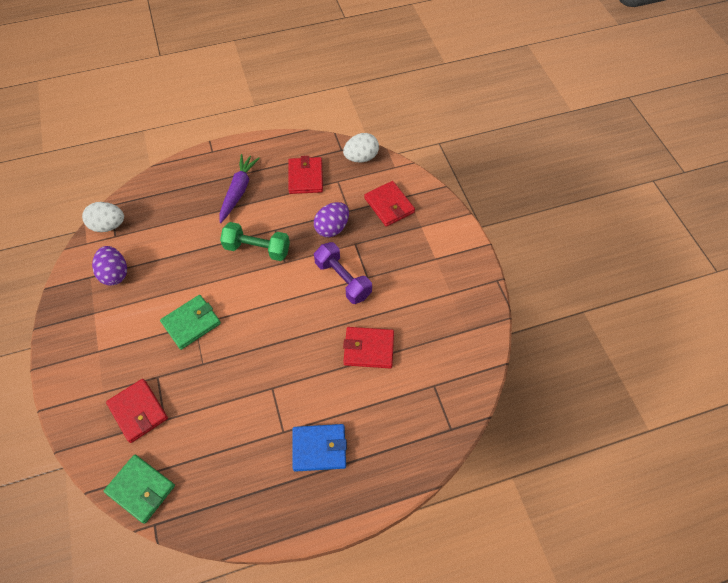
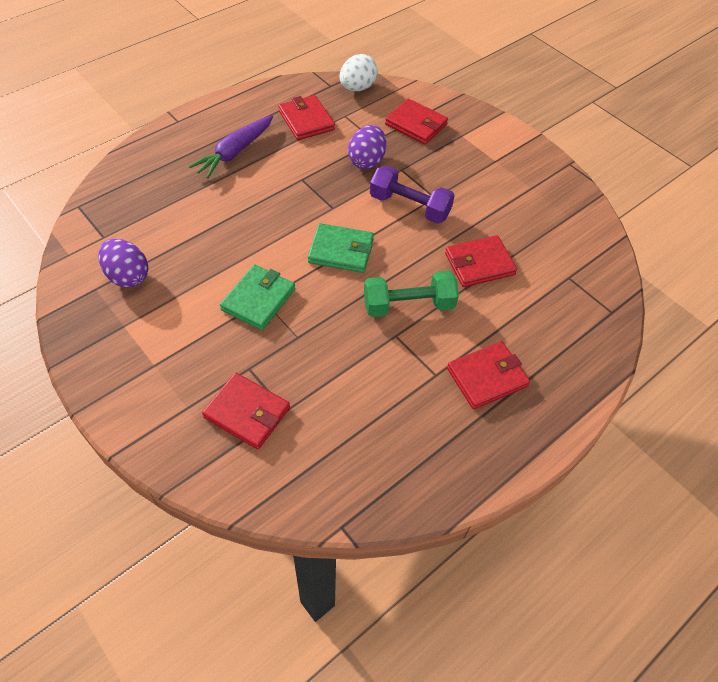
camera: 25 degrees left, 5 degrees down
(109, 225) = (88, 228): white egg -> none
(141, 489) = (301, 495): green wallet -> green wallet (341, 251)
(238, 191) = (235, 152): purple carrot -> purple carrot turned 135 degrees counterclockwise
(257, 249) = (292, 203): green dumbbell -> green dumbbell (408, 305)
(319, 448) = (487, 377): blue wallet -> red wallet

